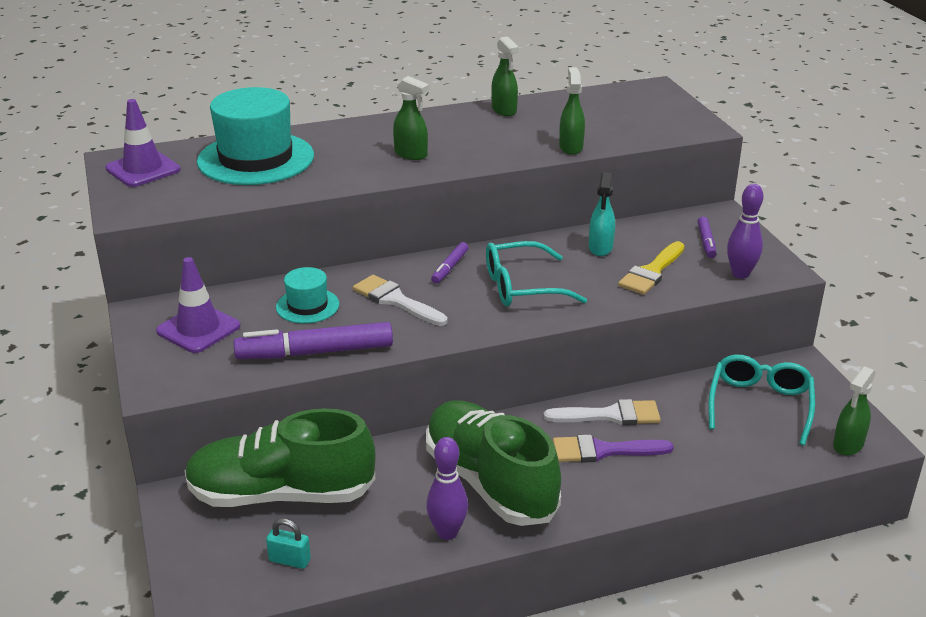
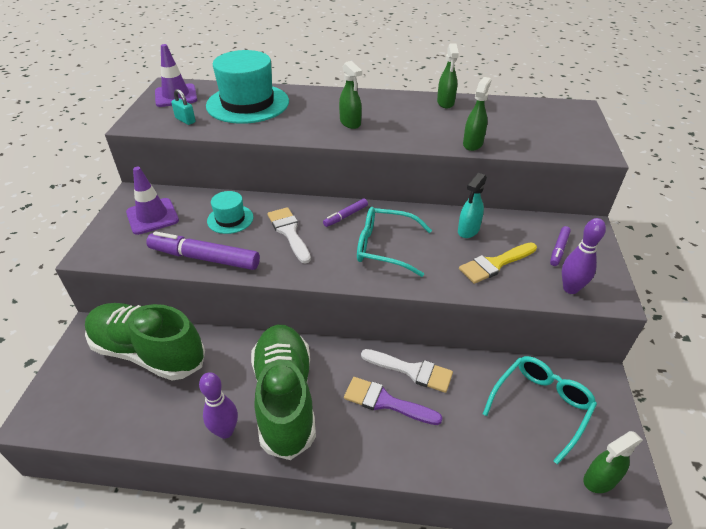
camera: 25 degrees right, 10 degrees up
(289, 560) = (112, 410): turquoise padlock -> turquoise padlock (185, 120)

